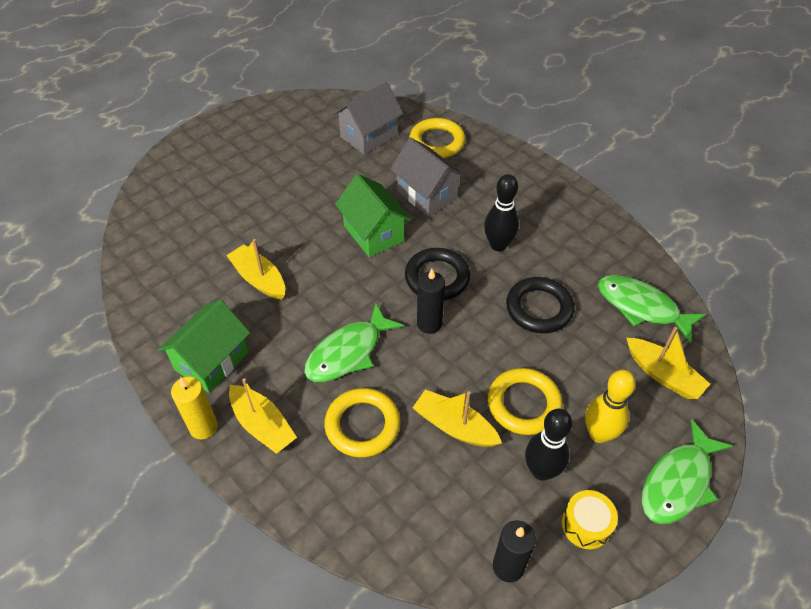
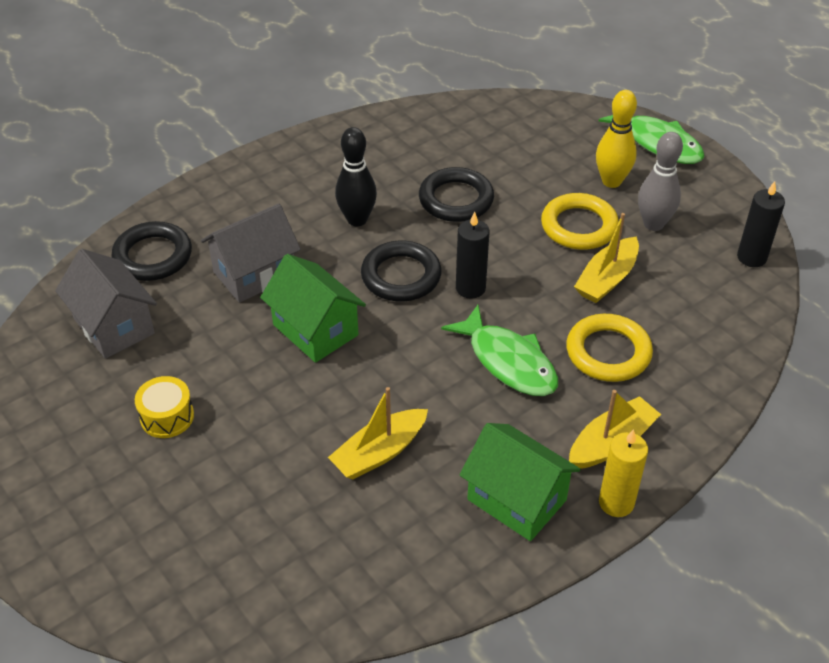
camera: 85 degrees left, 5 degrees down
(373, 233) = (315, 330): green house -> green house turned 75 degrees clockwise
(437, 142) = (153, 256): yellow ring -> black ring
(541, 471) = (653, 224): black bowling pin -> grey bowling pin
(586, 525) = (705, 204): yellow drum -> yellow drum (167, 416)
(641, 307) = (461, 129): green fish -> none
(663, 375) = (545, 130): yellow boat -> none

